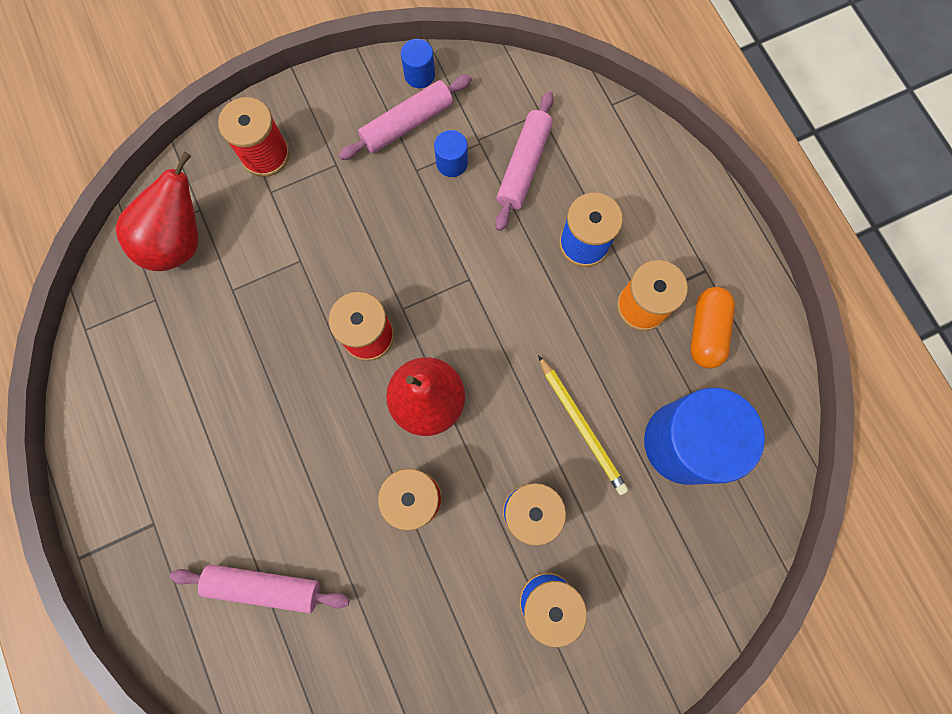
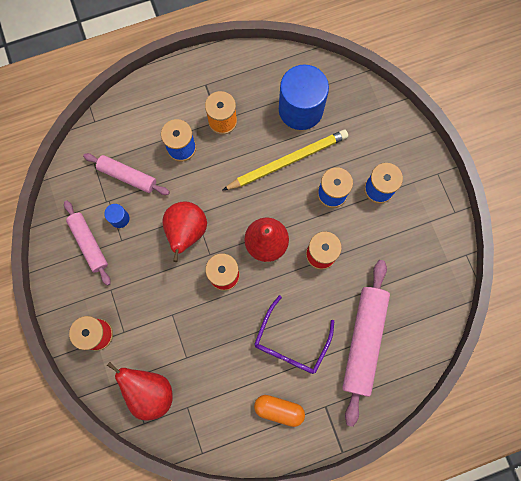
camera: 85 degrees left, 0 degrees up
(259, 457) = (291, 342): none -> purple glasses
(264, 586) = (363, 341): pink rolling pin -> pink rolling pin, size x1.63
(419, 75) = (56, 234): blue cylinder -> none
(437, 268) = (186, 232): none -> red pear
(582, 426) = (287, 161): yellow pencil -> yellow pencil, size x1.56
(706, 331) = (240, 89): orange capsule -> orange capsule (279, 409)

